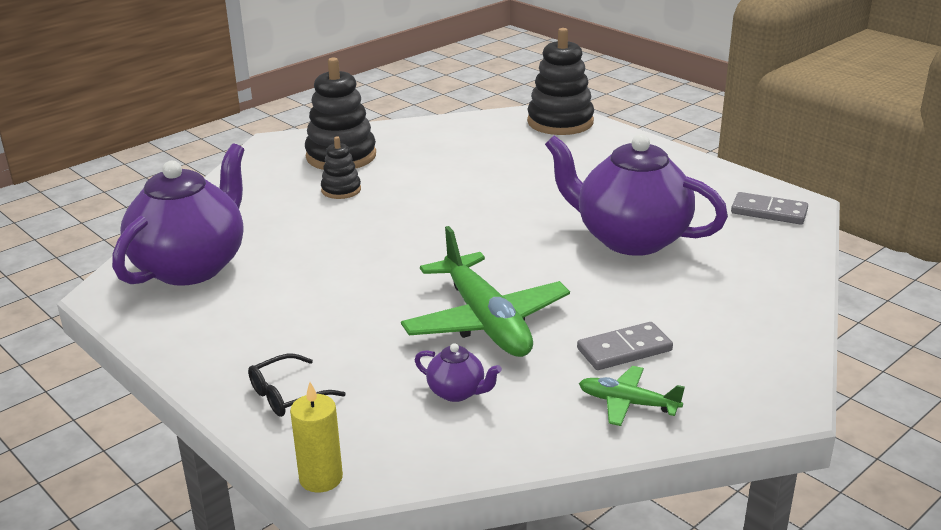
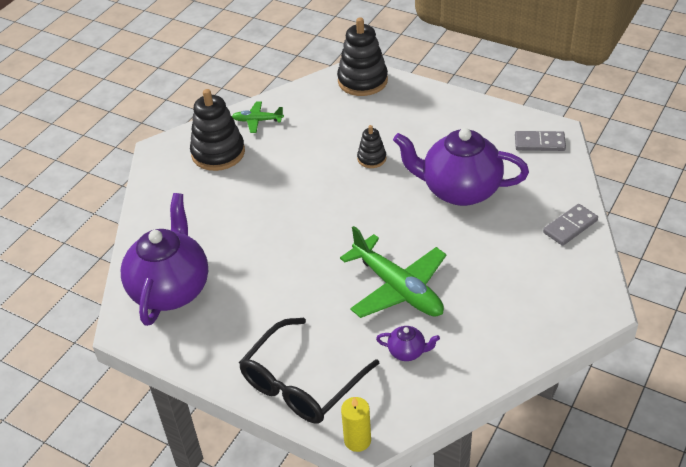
camera: 15 degrees left, 15 degrees up
(288, 395) = (302, 383): black glasses -> black glasses, size x2.08
(341, 190) = (237, 188): black stacking toy -> black stacking toy (371, 158)
(624, 350) = (494, 290): grey domino -> grey domino (570, 226)
(627, 403) = (513, 332): green plane -> green plane (257, 120)

